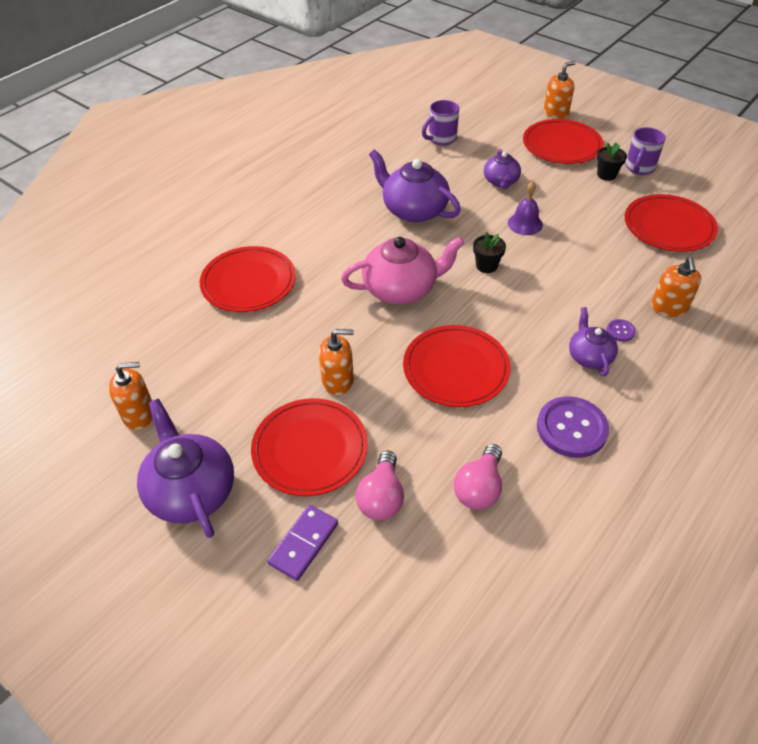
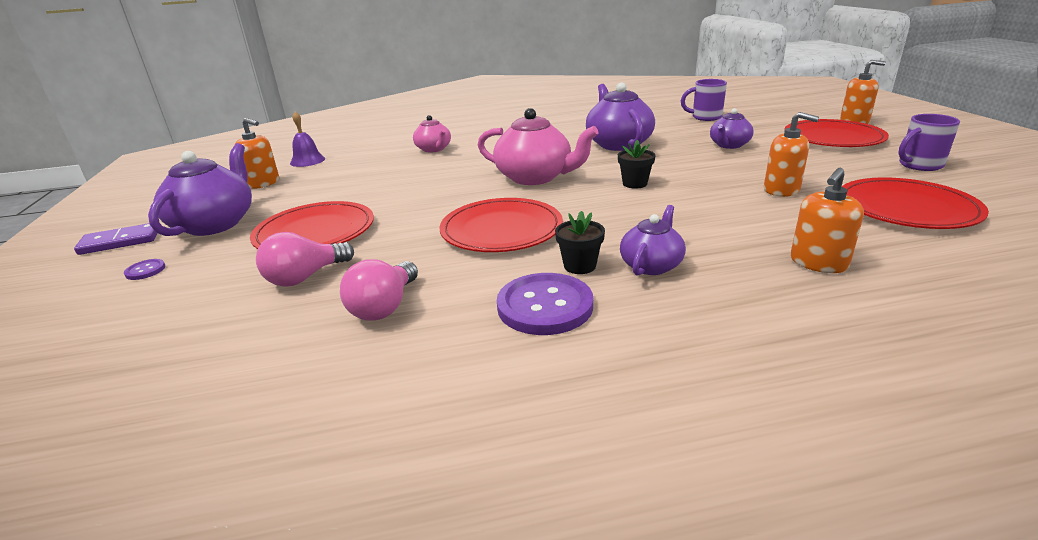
camera: 40 degrees right, 20 degrees down
(248, 282) = (434, 149): red plate -> pink teapot
(303, 543) = (211, 277): purple domino -> purple domino (120, 241)
(338, 381) = (400, 207): orange soap dispenser -> orange soap dispenser (781, 190)
(479, 488) = (384, 307): pink light bulb -> pink light bulb turned 45 degrees counterclockwise
(525, 224) = (716, 170): purple bell -> purple bell (307, 161)
(606, 175) = (865, 162): black flower pot -> black flower pot (579, 266)
(620, 331) = (721, 260): purple button -> purple button (145, 270)

